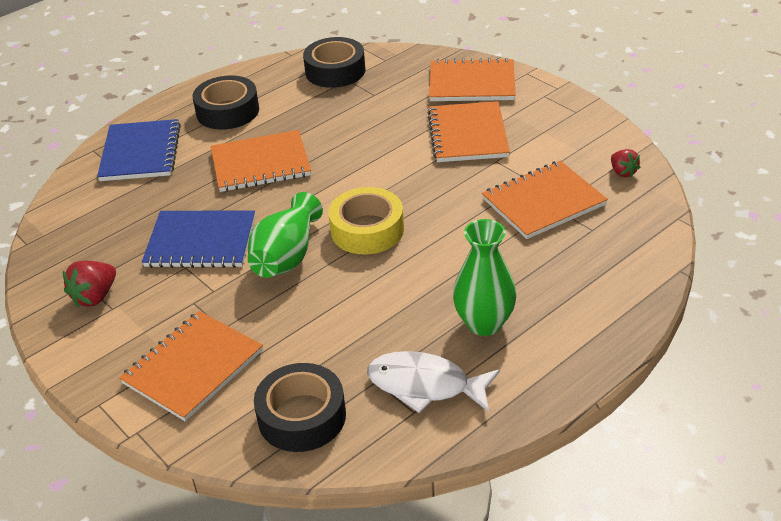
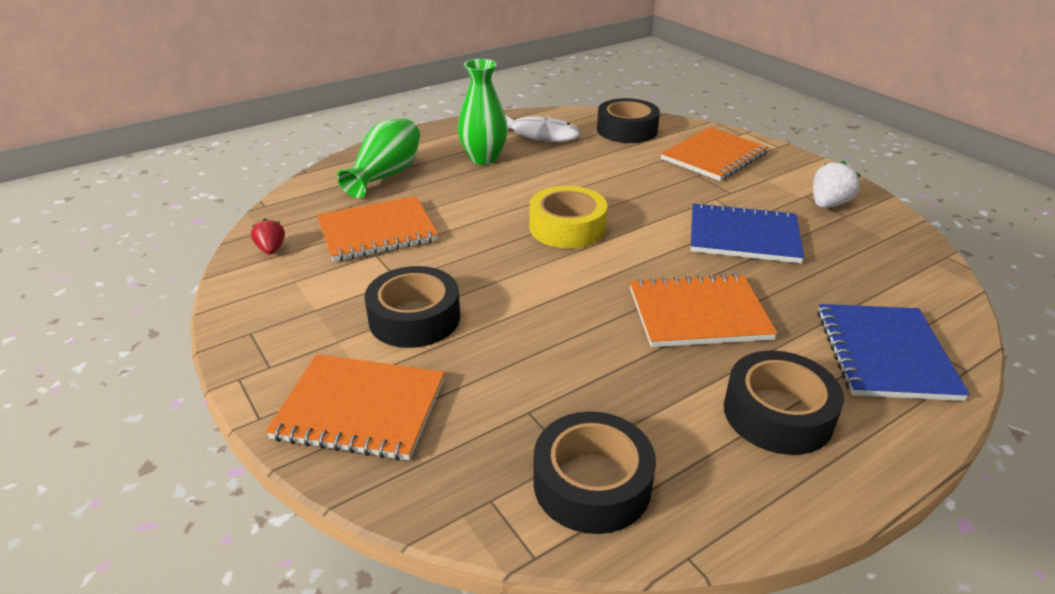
camera: 175 degrees left, 5 degrees down
(95, 297) = (828, 204): red strawberry -> white strawberry
(287, 256) = (649, 215): green vase -> green vase (386, 175)
(468, 134) = (414, 318): orange notebook -> black tape

